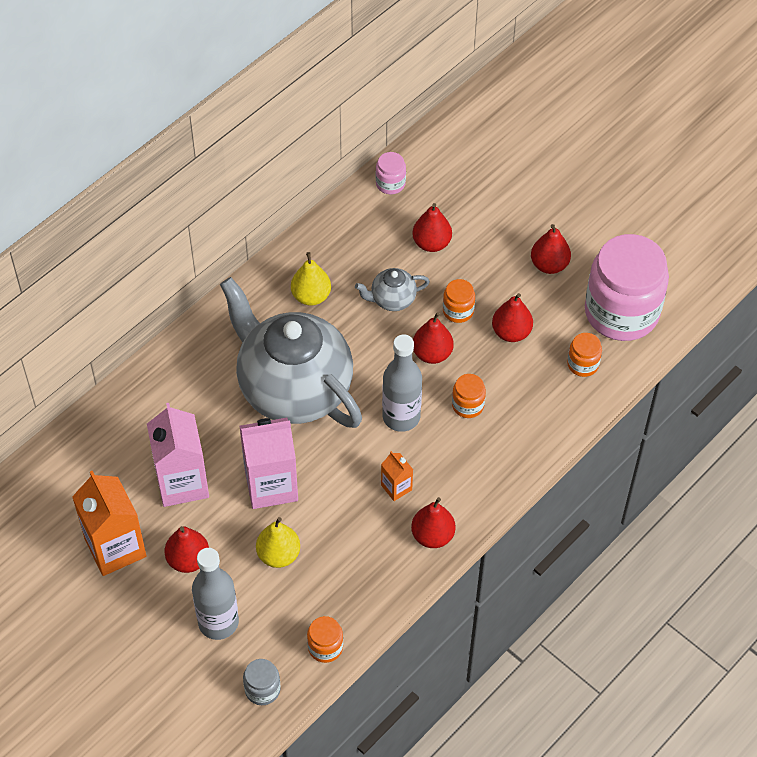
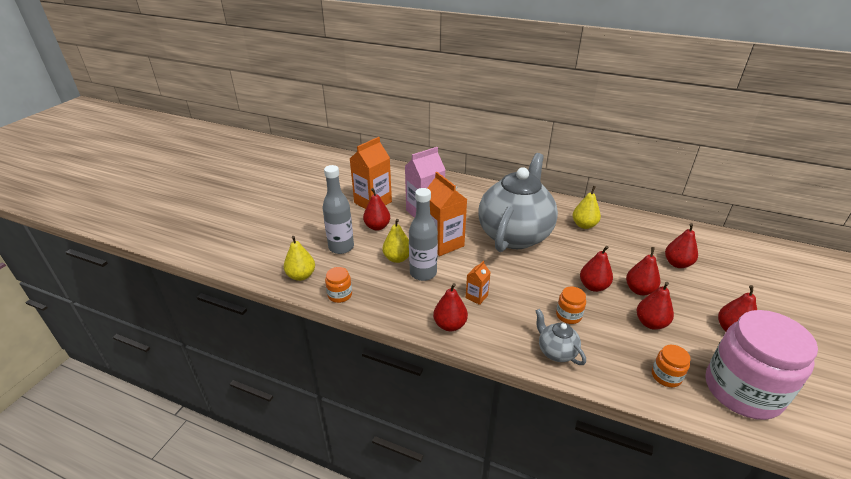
camera: 70 degrees right, 20 degrees down
(262, 689) = (301, 276): grey jar -> yellow pear
(271, 485) = (443, 243): pink carton -> orange carton
(390, 183) = (699, 235): pink jar -> none
(392, 300) = (615, 257): grey teapot -> grey teapot (556, 352)
(401, 417) = (532, 284): grey bottle -> grey bottle (423, 273)
(458, 311) = (639, 290): orange jar -> red pear

